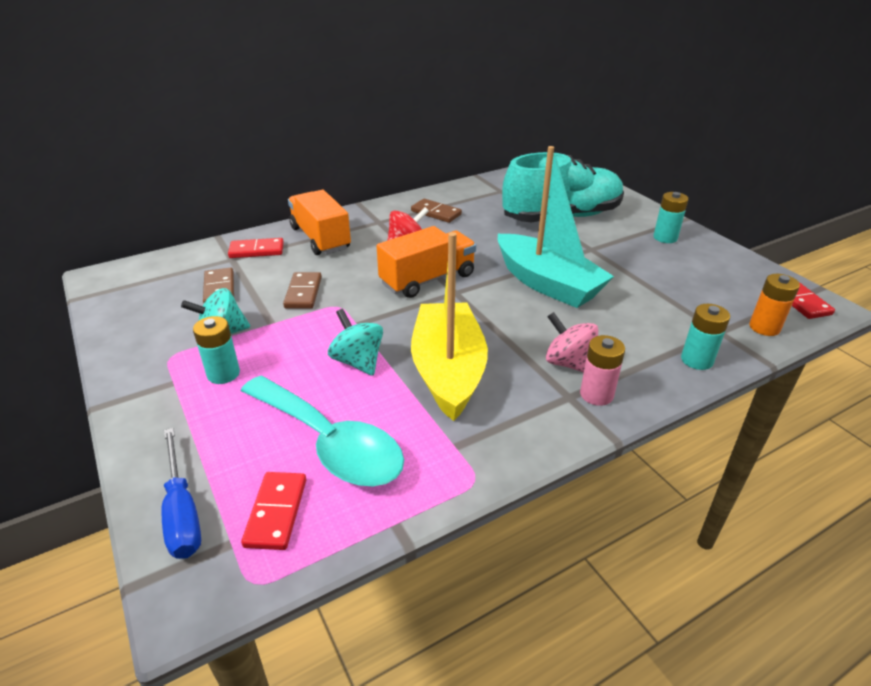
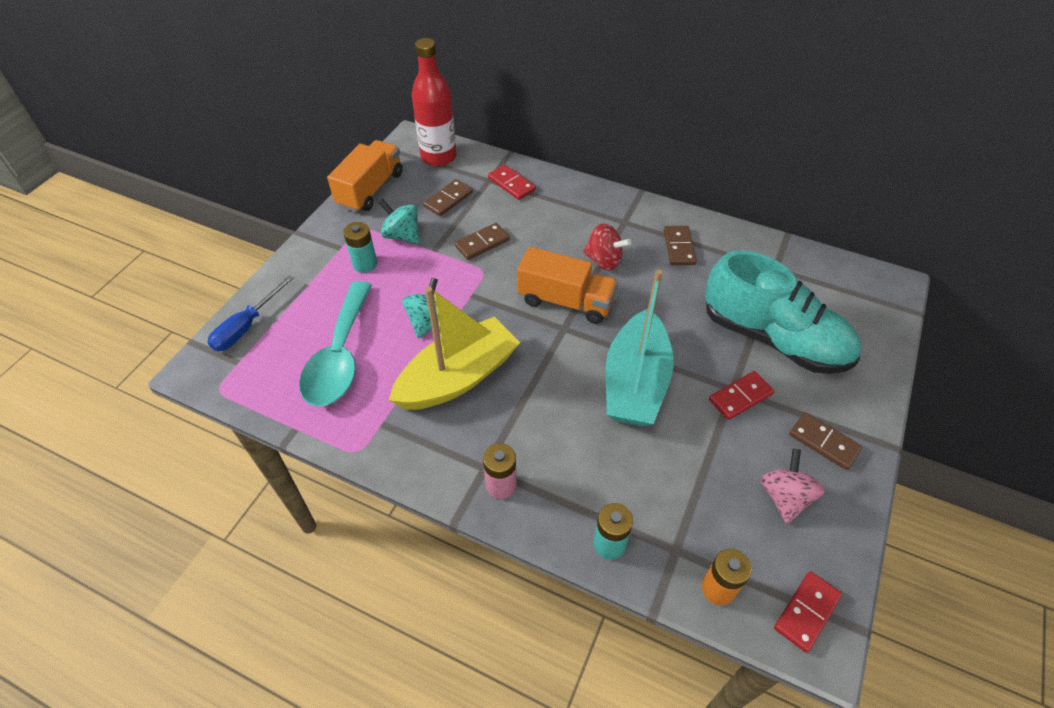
camera: 55 degrees right, 15 degrees up
(155, 272) = (438, 157): none -> red bottle
(276, 512) = (270, 367): red domino -> red domino (740, 397)
(320, 238) = (562, 205): orange truck -> orange truck (370, 189)
(569, 363) = (527, 449): pink spinning top -> pink spinning top (784, 497)
(665, 238) = (824, 442): turquoise battery -> brown domino

